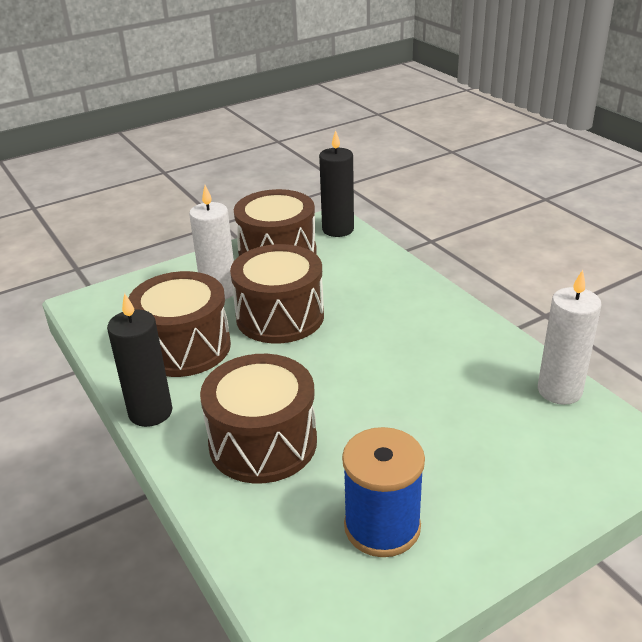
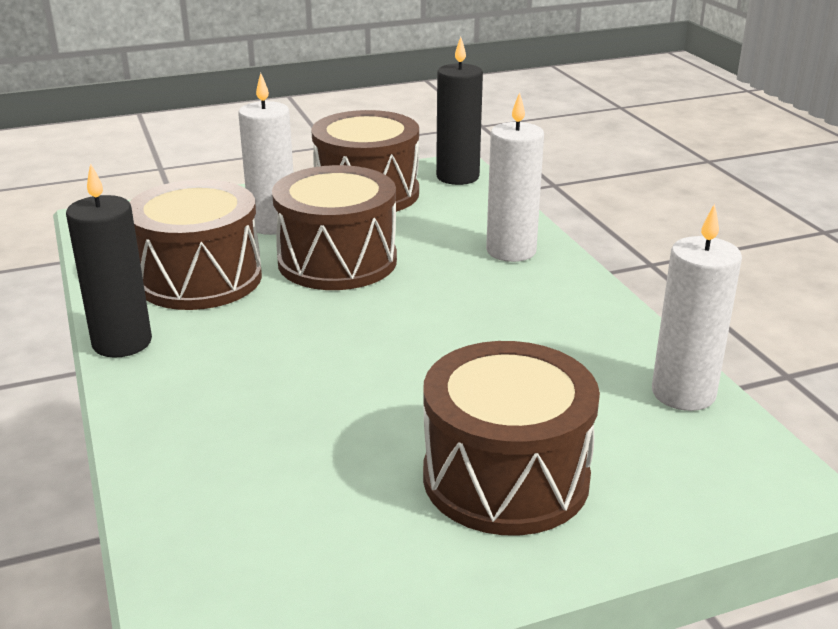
camera: 10 degrees right, 5 degrees down
(263, 442) = (247, 396): brown drum -> brown drum (505, 477)
(382, 527) = (359, 516): blue spool -> none
(401, 290) = (511, 251): none -> white candle

